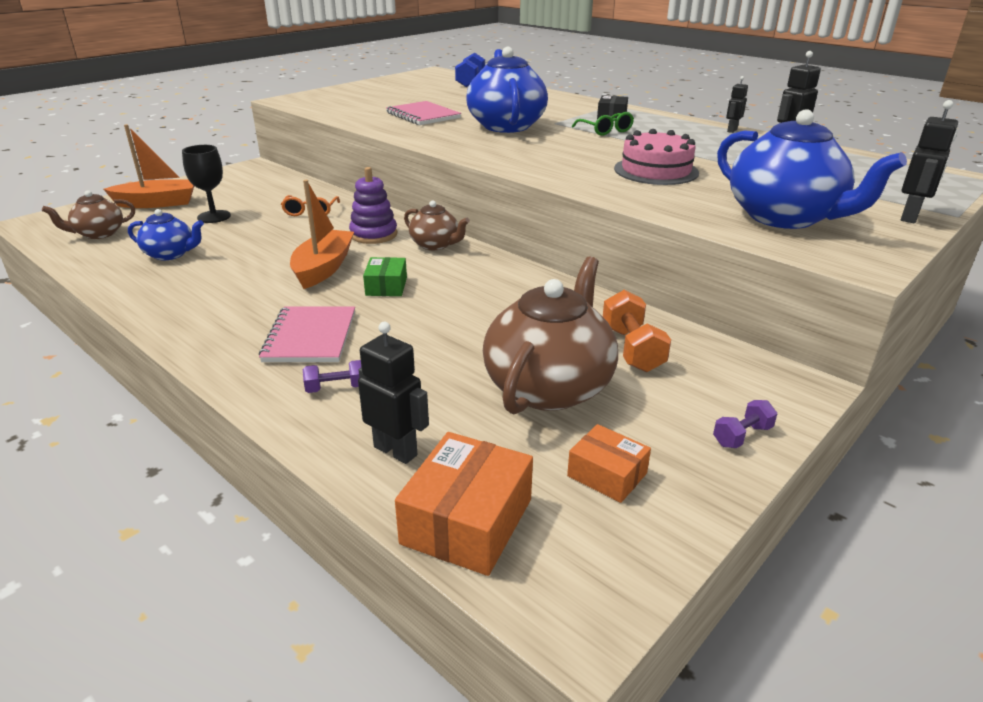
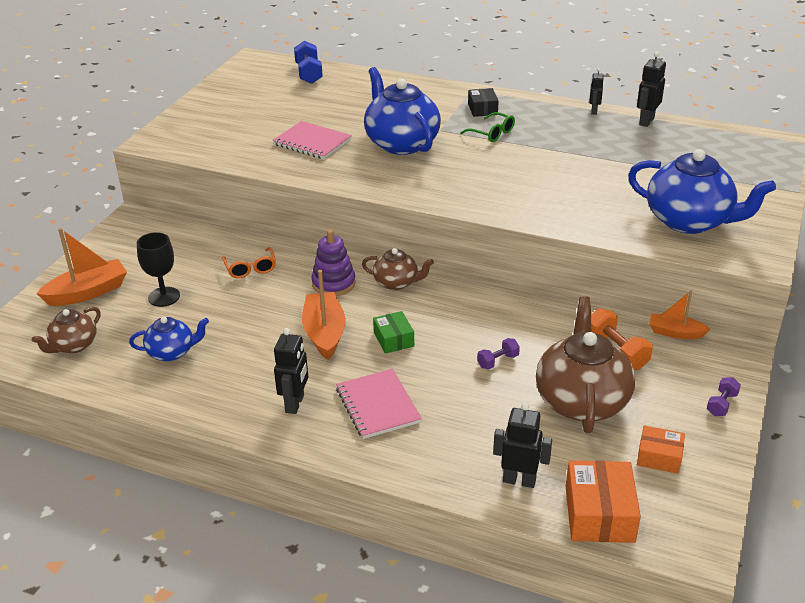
camera: 20 degrees left, 5 degrees up
(336, 388) = (437, 444): purple dumbbell -> purple dumbbell (498, 361)
(656, 170) = (568, 183): pink cake -> none
(724, 347) = (675, 333): none -> orange boat
(910, 217) = (769, 200): black robot -> black robot (295, 404)

